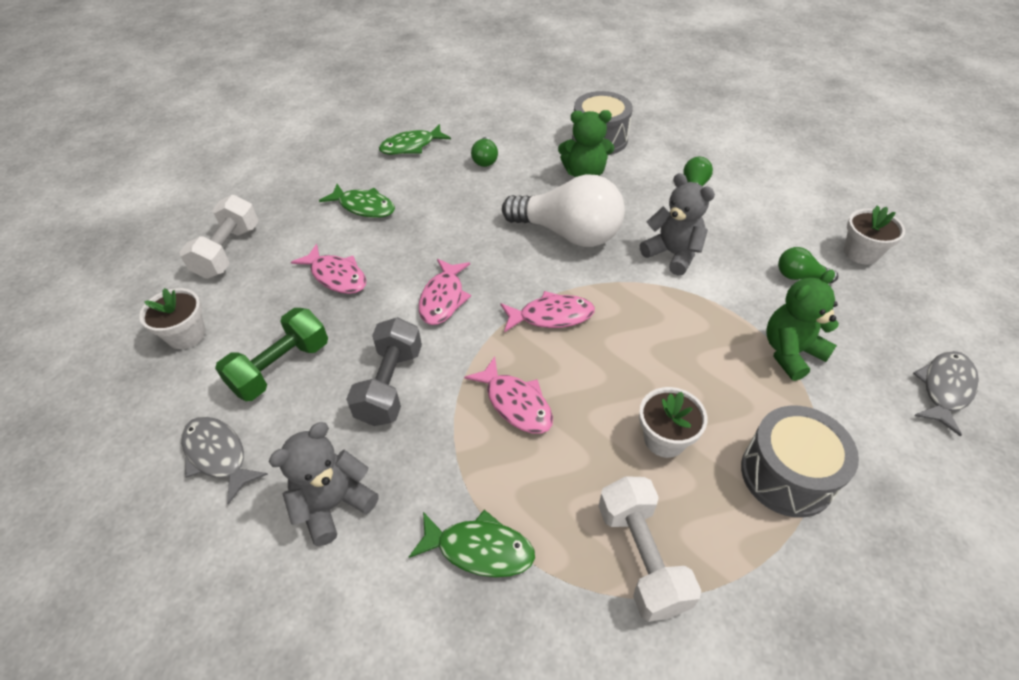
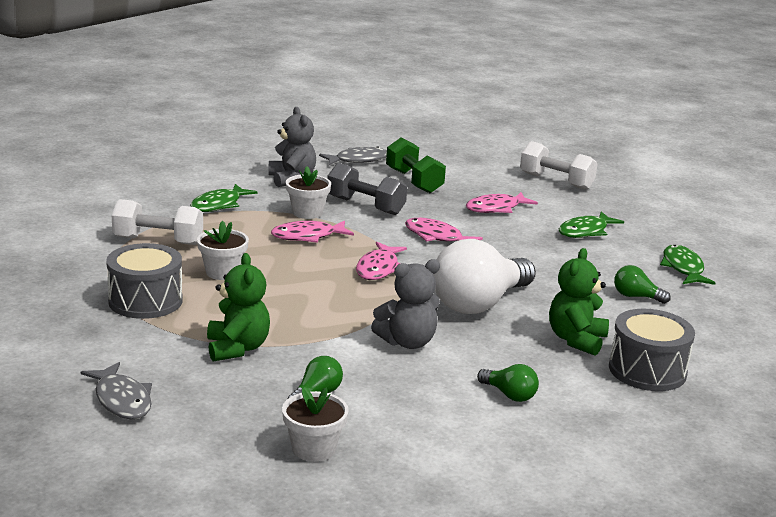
camera: 110 degrees right, 25 degrees down
(186, 335) = (470, 162): white flower pot -> white flower pot (307, 212)

